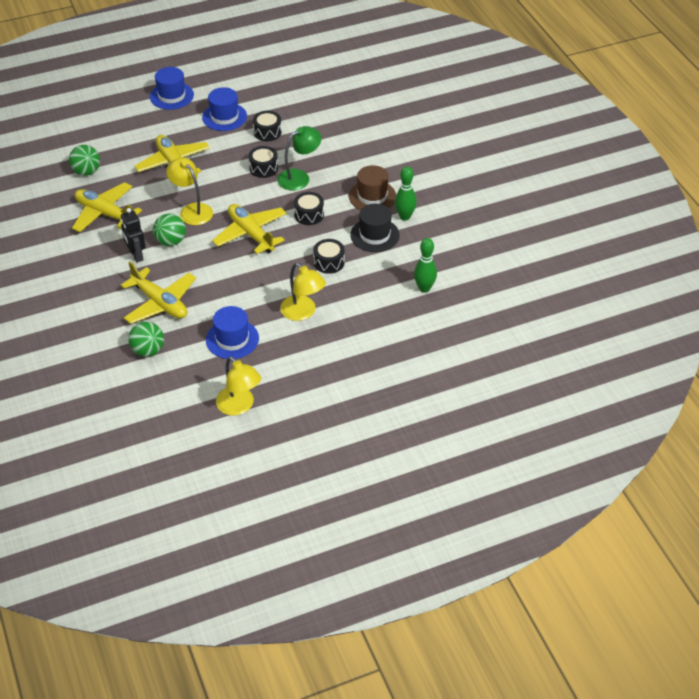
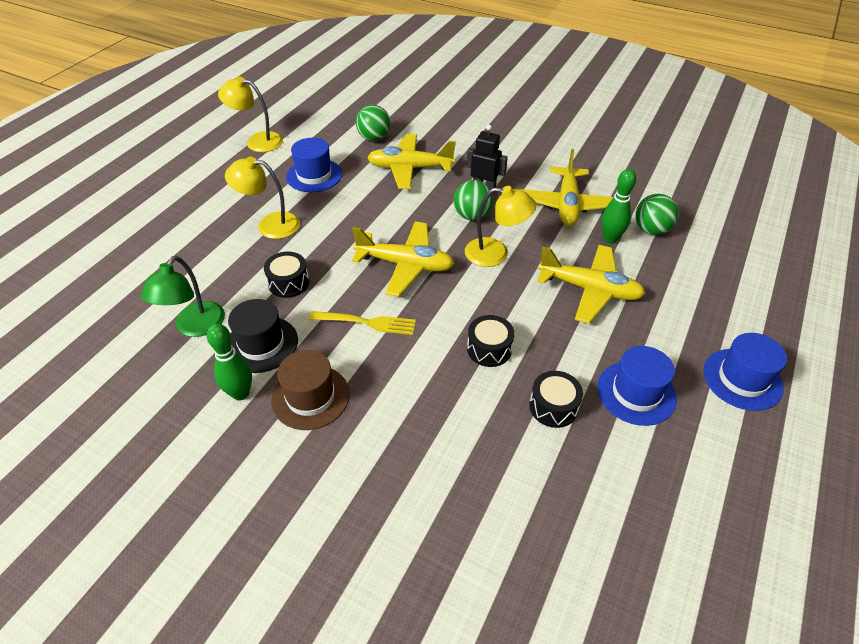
camera: 140 degrees right, 0 degrees up
(105, 214) = (567, 205): yellow plane -> yellow plane turned 105 degrees clockwise
(299, 177) = (432, 364): green lamp -> green lamp (195, 327)
(309, 215) = (366, 322): black drum -> yellow fork
(424, 288) = (150, 315): green bowling pin -> green bowling pin (610, 239)

